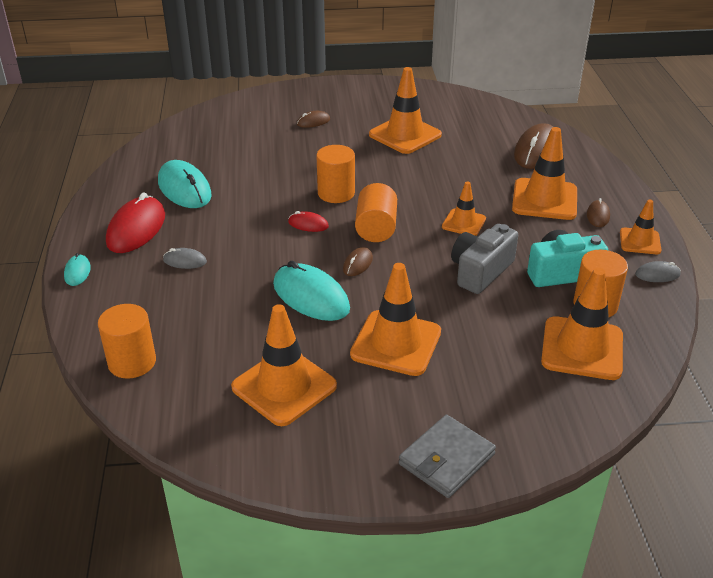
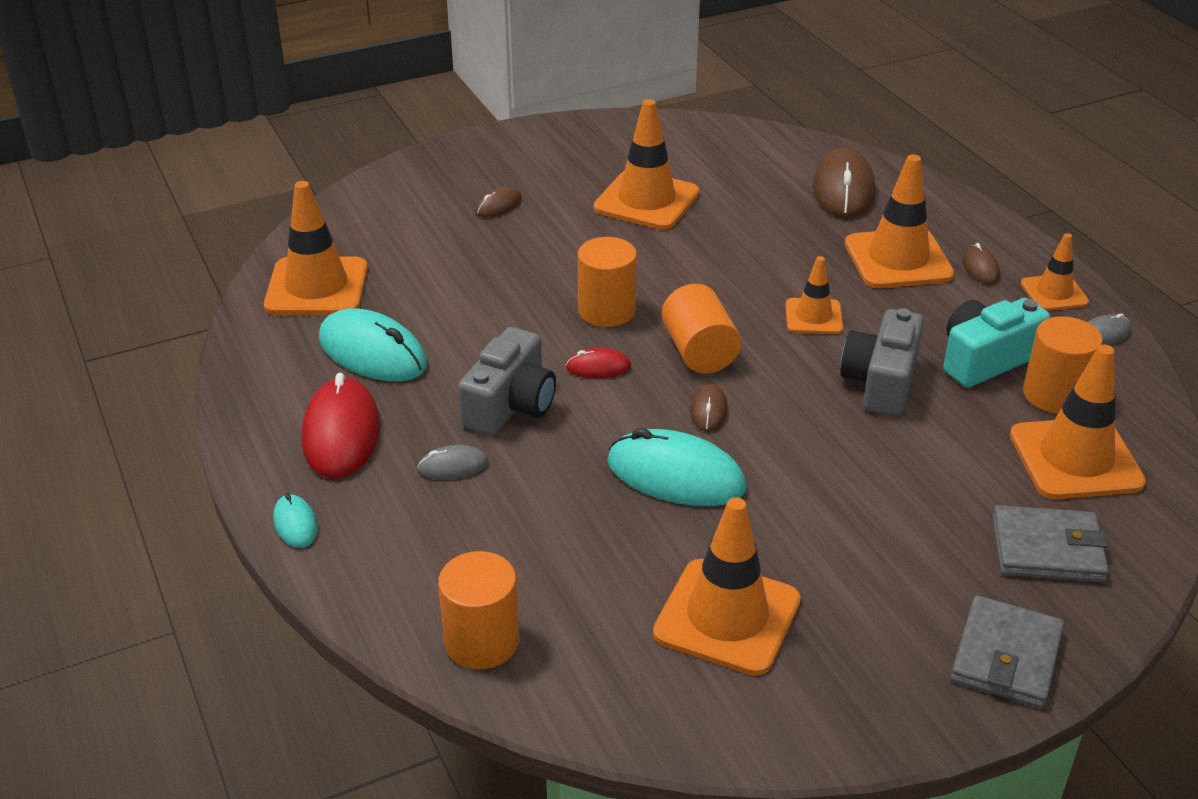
camera: 20 degrees left, 0 degrees up
(241, 234) = (510, 405): none -> grey camera
(396, 343) = (837, 513): orange traffic cone -> orange traffic cone (316, 287)
(522, 400) = (1047, 549): none -> grey wallet

